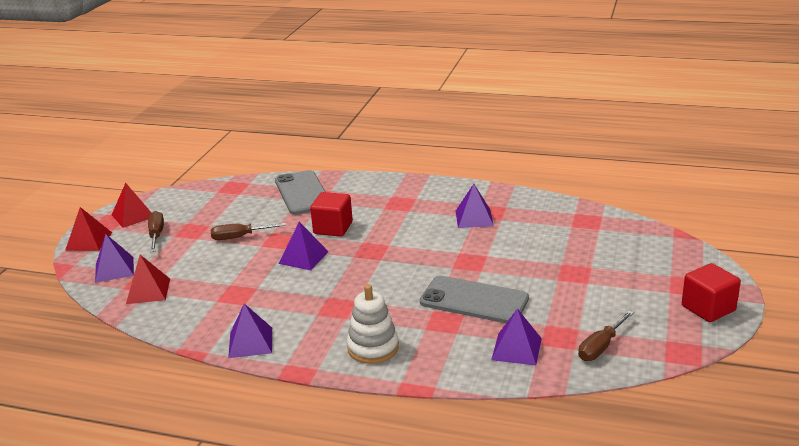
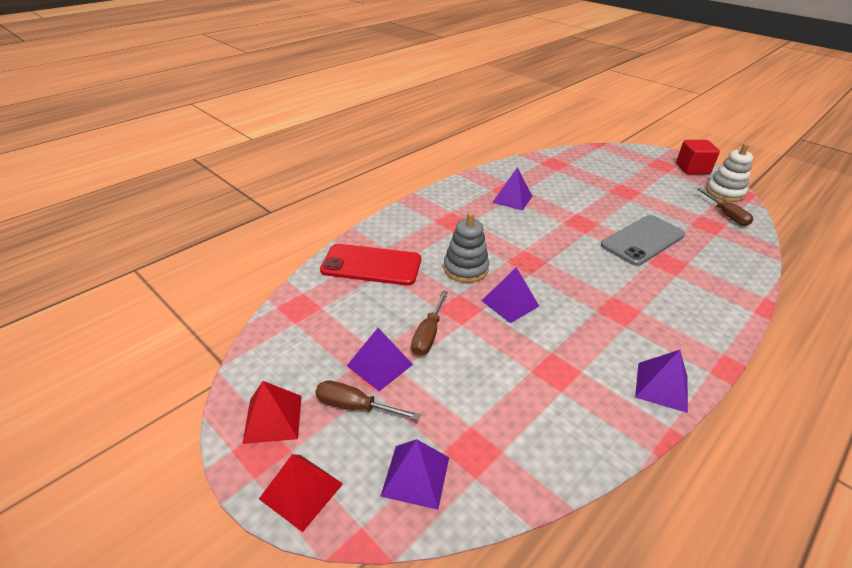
camera: 65 degrees left, 10 degrees up
(148, 291) = (501, 450): red pyramid -> none
(302, 193) = (371, 265): grey phone -> red phone
(333, 228) = (465, 269): red cube -> grey stacking toy
(373, 348) = (697, 310): white stacking toy -> white stacking toy (724, 193)
(516, 349) = (719, 245): purple pyramid -> purple pyramid (379, 365)

